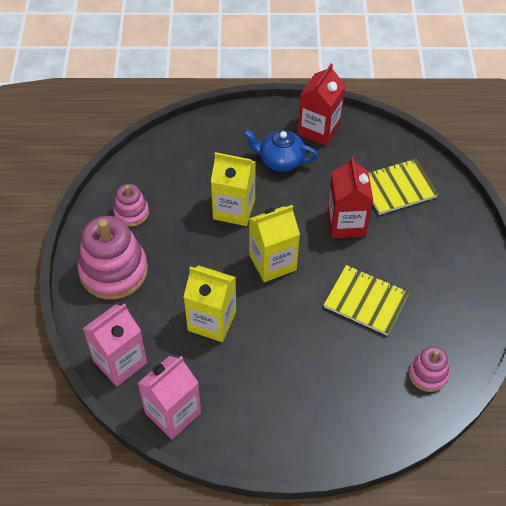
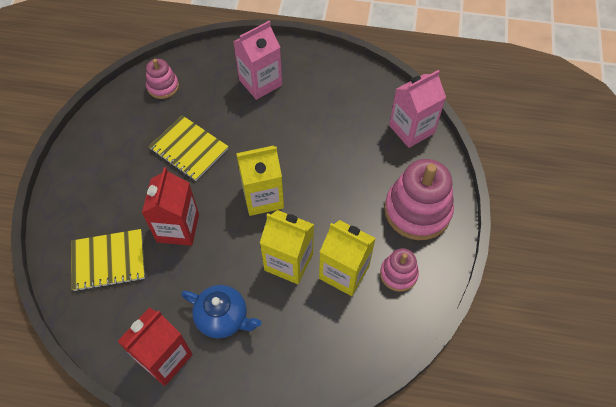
camera: 170 degrees left, 5 degrees up
(173, 413) = (370, 87): pink carton -> pink carton (260, 82)
(212, 321) = (329, 151): yellow carton -> yellow carton (344, 272)

